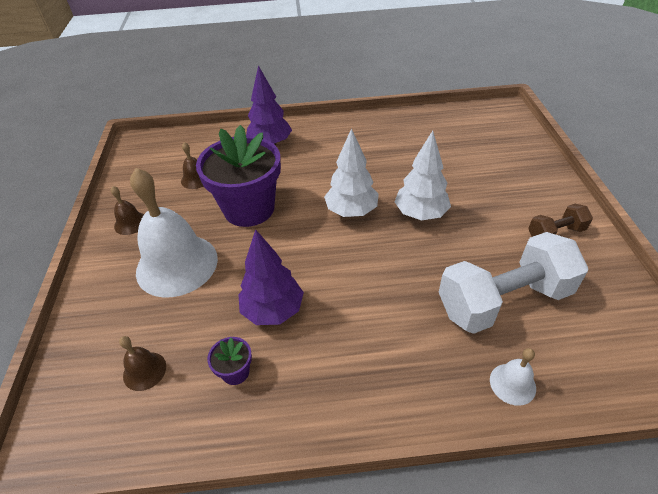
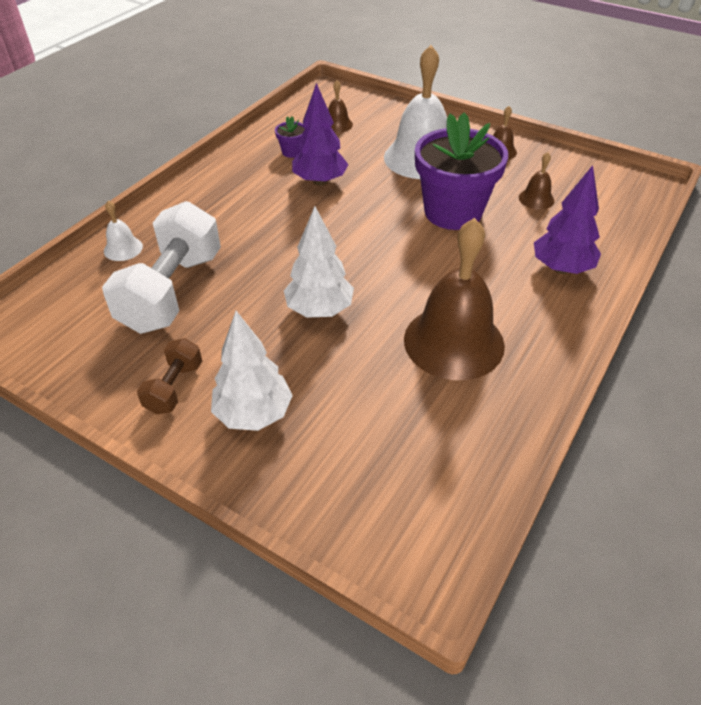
camera: 125 degrees right, 0 degrees up
(351, 211) = (378, 268): white tree -> white tree (254, 414)
(378, 154) = (454, 342): none -> brown bell

